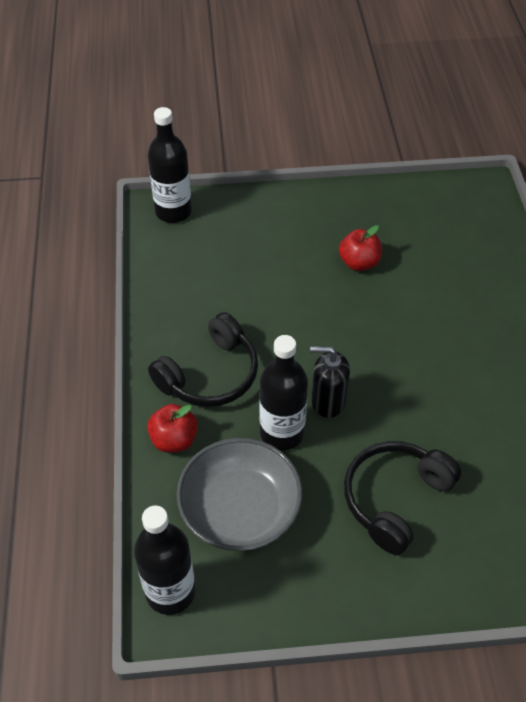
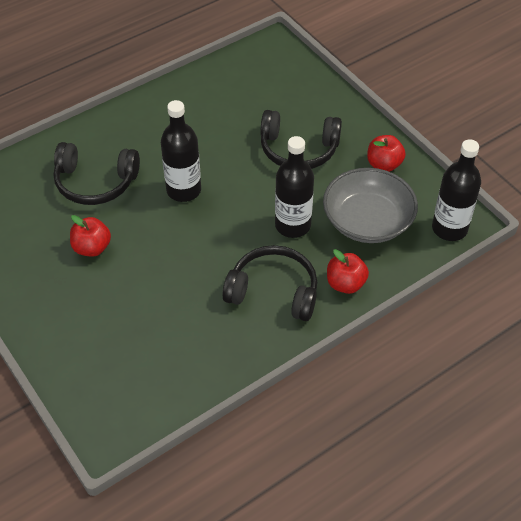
camera: 120 degrees left, 0 degrees up
(173, 211) = (103, 419): black bottle -> black bottle (183, 190)
(315, 581) = (384, 164): none -> red apple
(328, 401) = (247, 212): black soap dispenser -> none
(446, 294) = (95, 183): none -> black headphones

